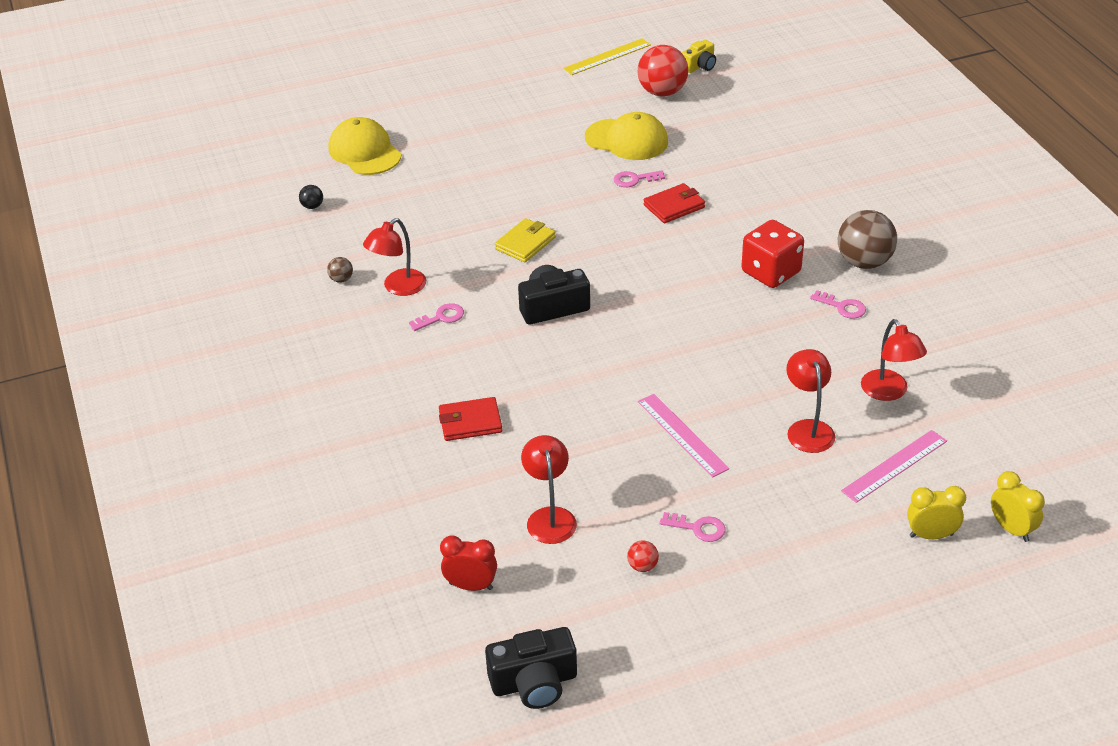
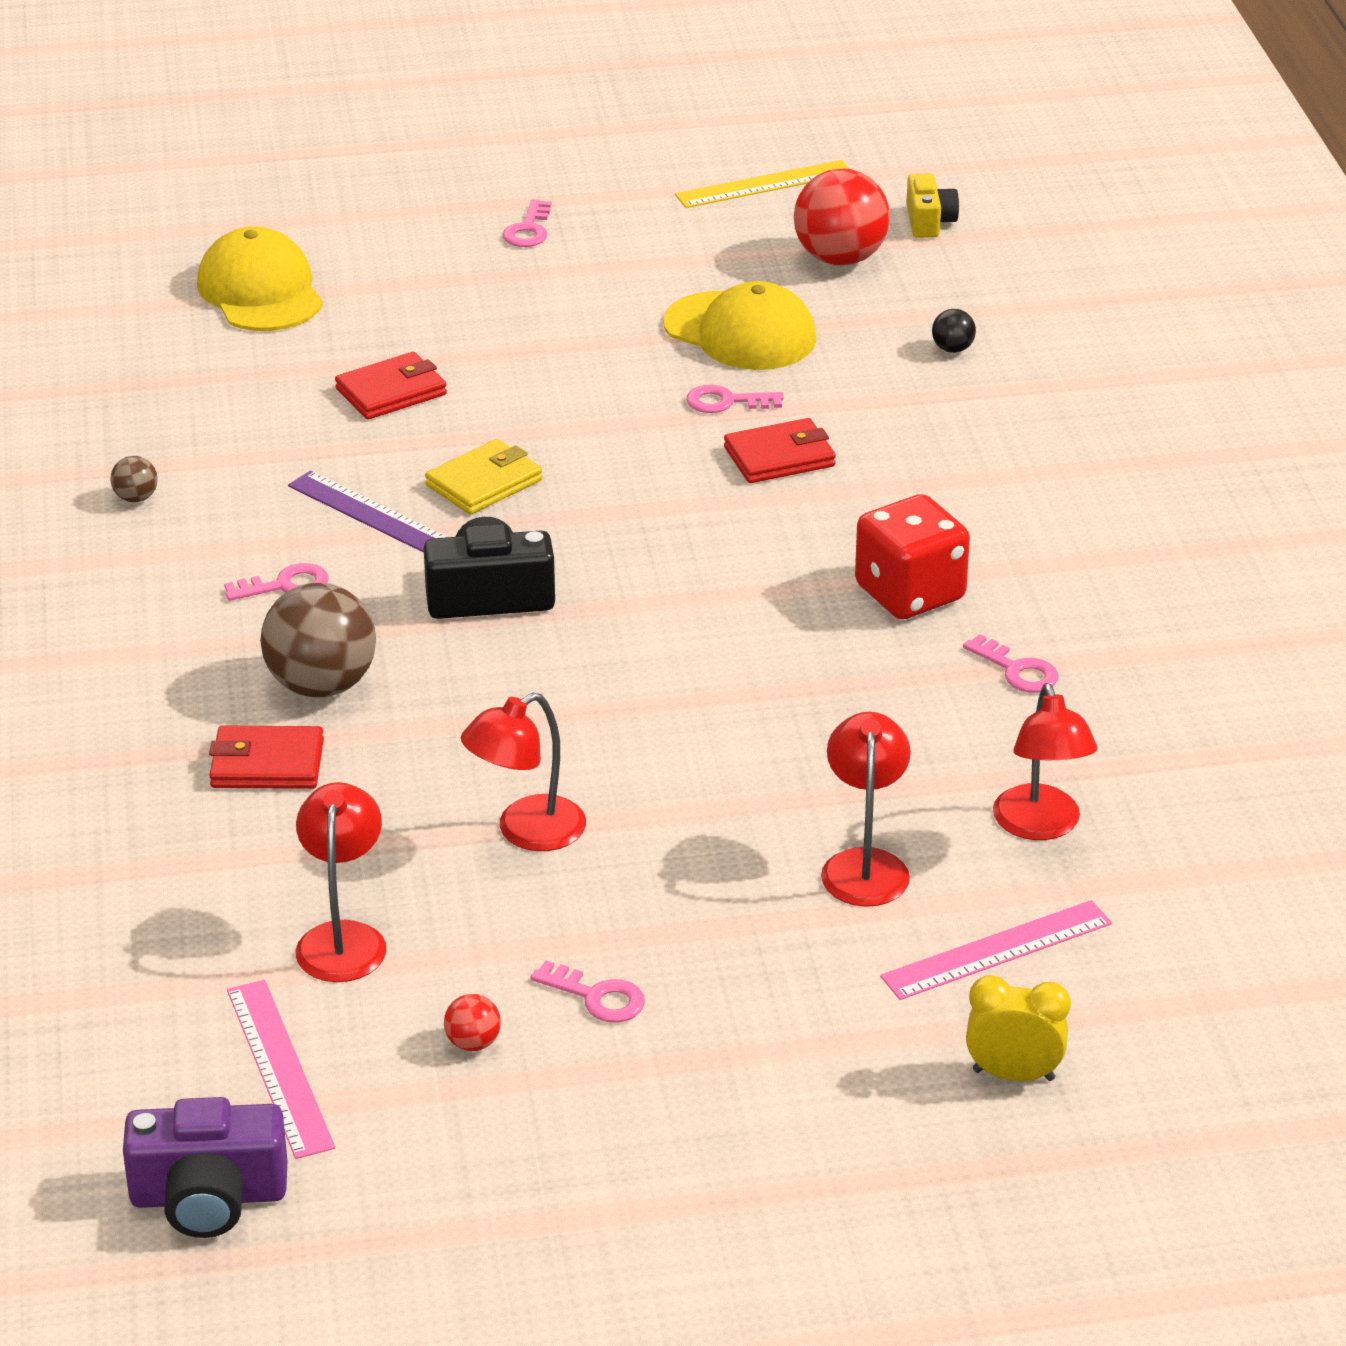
camera: 10 degrees right, 5 degrees down
(312, 206) = (133, 370): black ball -> black ball (952, 349)
(398, 287) = (230, 525): red lamp -> red lamp (526, 832)
(456, 199) = (391, 392): none -> red wallet
(471, 586) = (162, 1027): red clock -> none
(474, 271) = (375, 516): none -> purple ruler
(494, 98) = (528, 230): none -> pink key
(534, 682) = (208, 1197): black camera -> purple camera
(682, 435) = (633, 840): pink ruler -> pink ruler (279, 1067)
(699, 66) = (929, 221): yellow camera -> yellow camera turned 60 degrees counterclockwise
(864, 262) = (1091, 600): brown ball -> brown ball (321, 685)
(1011, 529) = (1166, 1088): yellow clock -> none

